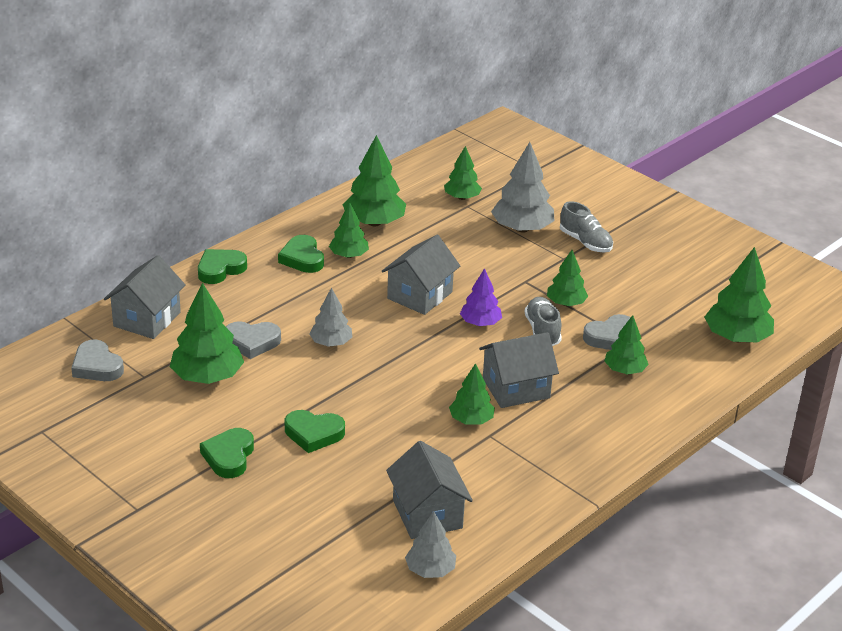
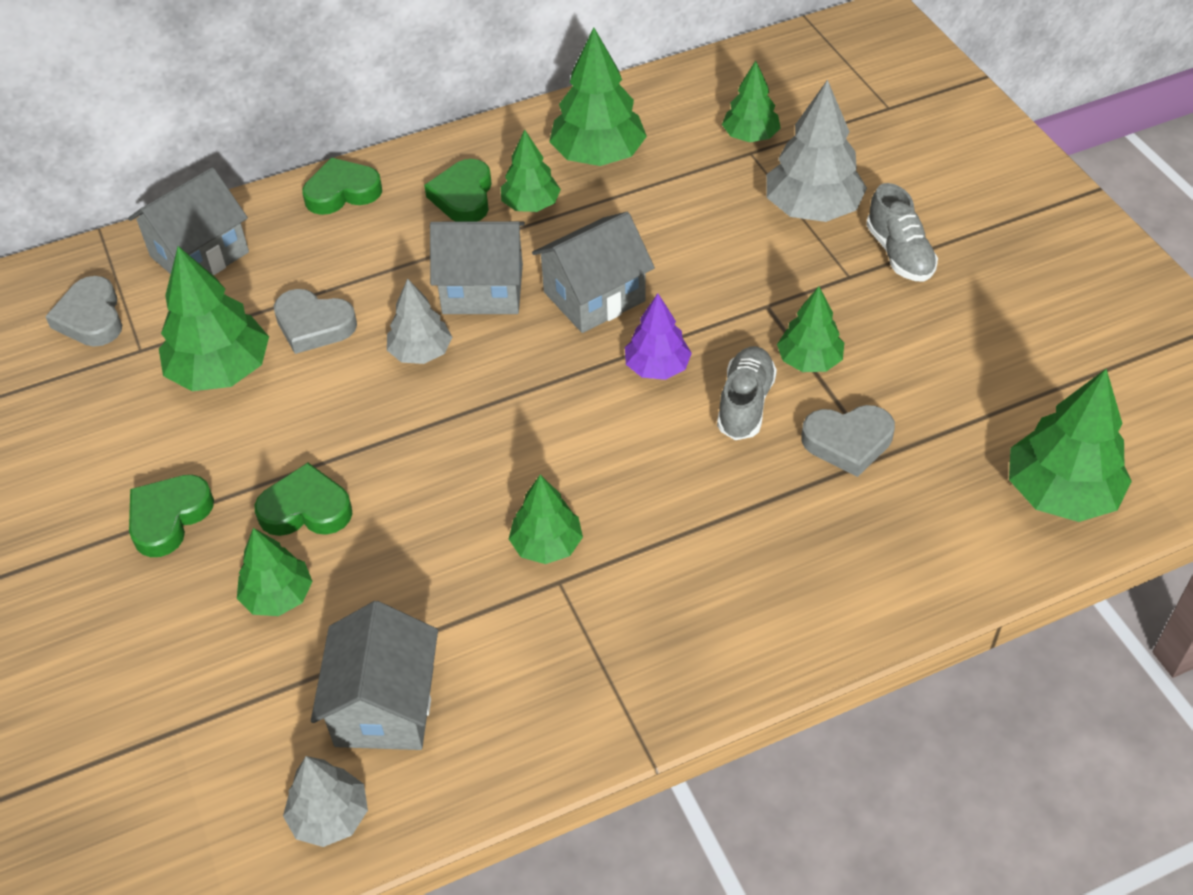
camera: 25 degrees right, 15 degrees up
(313, 434) = (306, 509): green heart -> green heart turned 150 degrees clockwise
(516, 388) = (647, 502): grey house -> grey house (483, 289)
(624, 370) = (838, 511): green tree -> green tree (278, 596)

